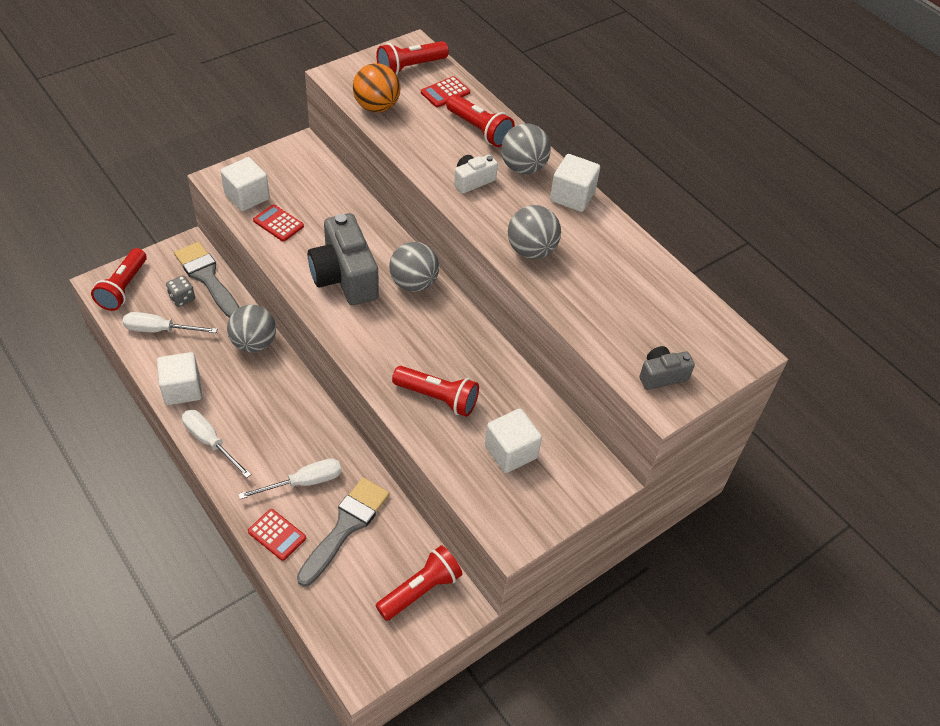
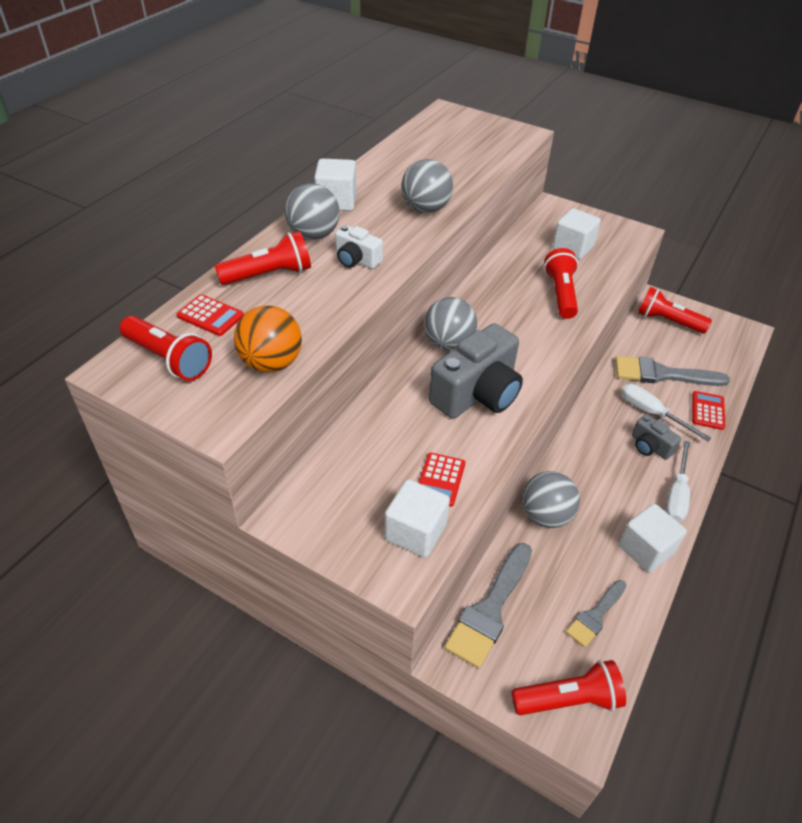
camera: 110 degrees left, 5 degrees down
(160, 330) = (595, 615): white screwdriver -> grey brush
(182, 298) = (537, 619): grey dice -> none
(479, 130) = (269, 275): red flashlight -> red flashlight turned 45 degrees clockwise
(661, 375) = (501, 136): grey camera -> grey camera (650, 446)

